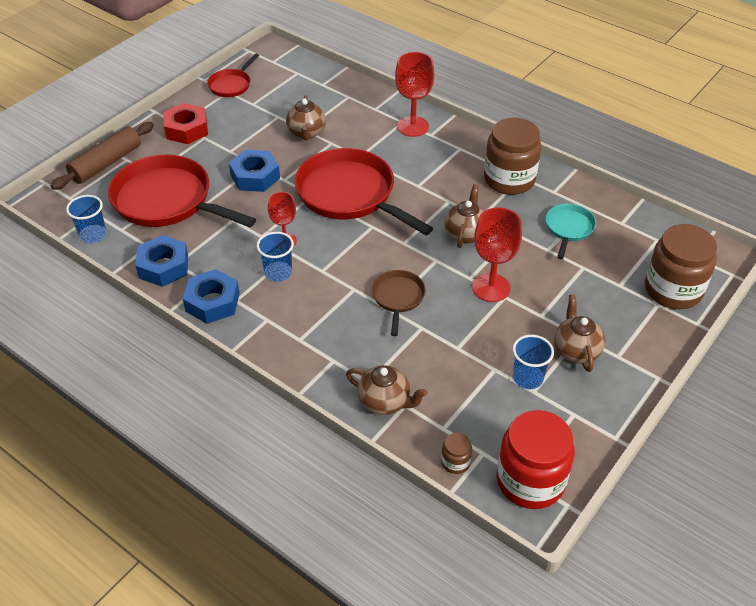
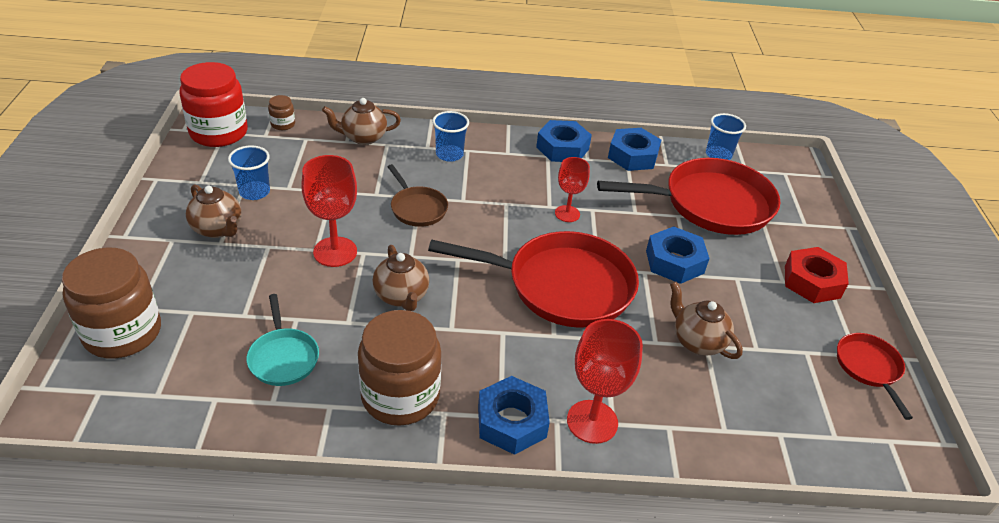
camera: 140 degrees right, 5 degrees down
(106, 163) = (813, 213): brown rolling pin -> none
(278, 273) = (540, 187): blue cup -> blue cup (449, 154)
(456, 144) = (511, 421): none -> blue nut

